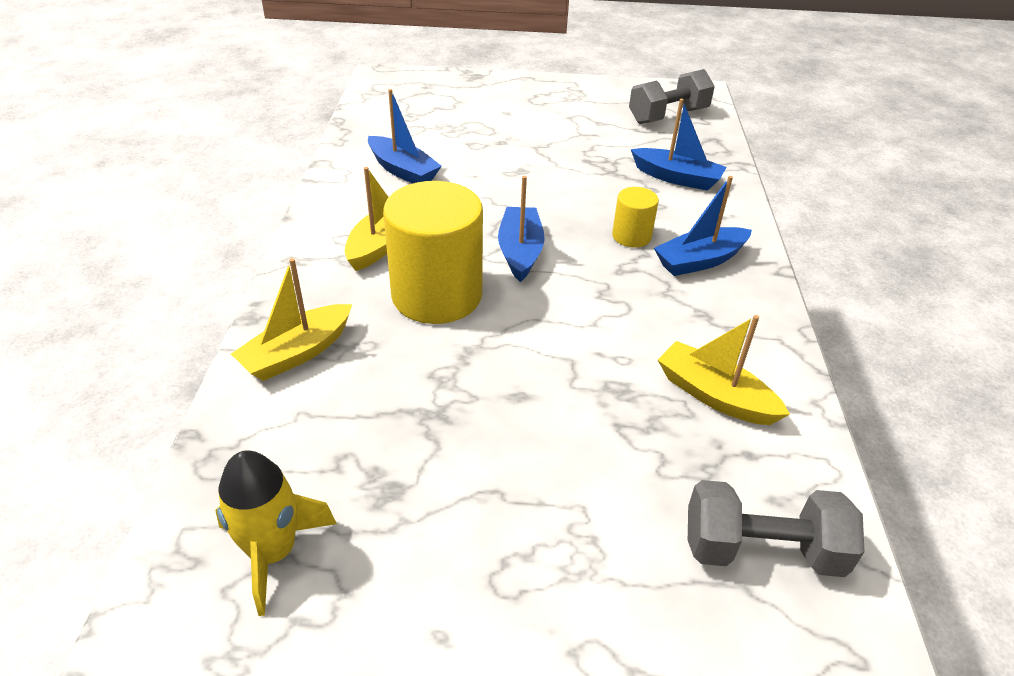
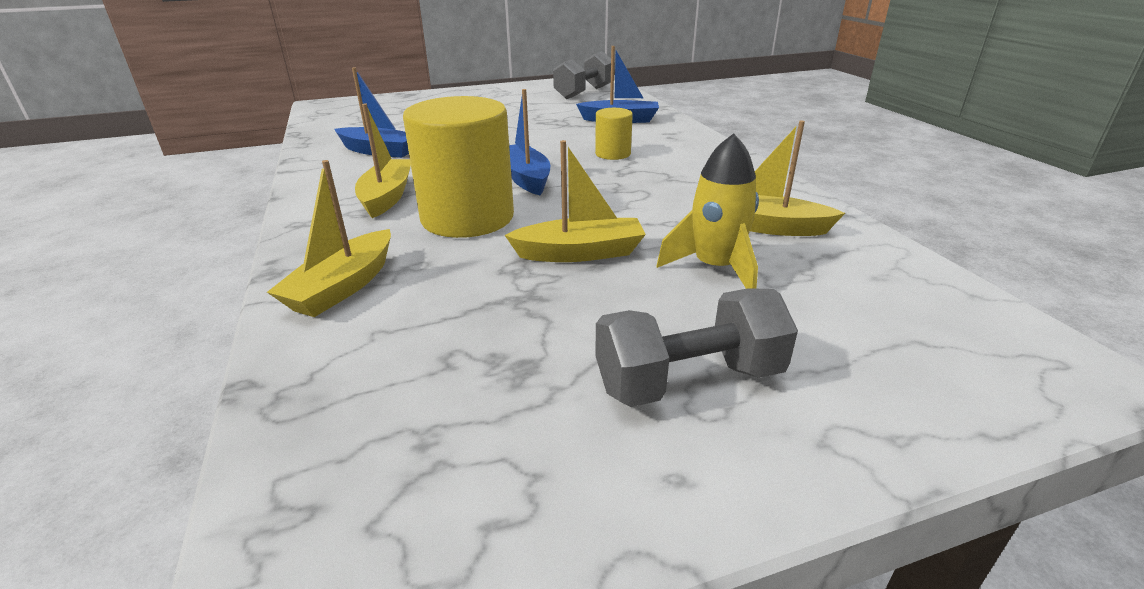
camera: 20 degrees left, 10 degrees down
(273, 552) = (416, 465): yellow rocket -> yellow rocket (715, 268)
(510, 374) = (579, 253): none -> yellow boat
(700, 261) = (679, 157): blue boat -> none
(761, 550) = (903, 312): grey dumbbell -> grey dumbbell (688, 380)

